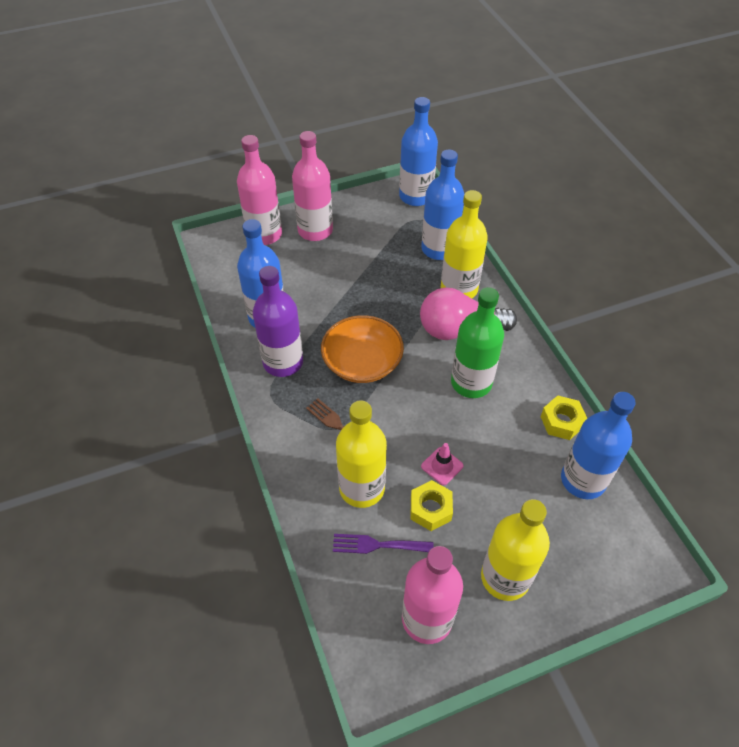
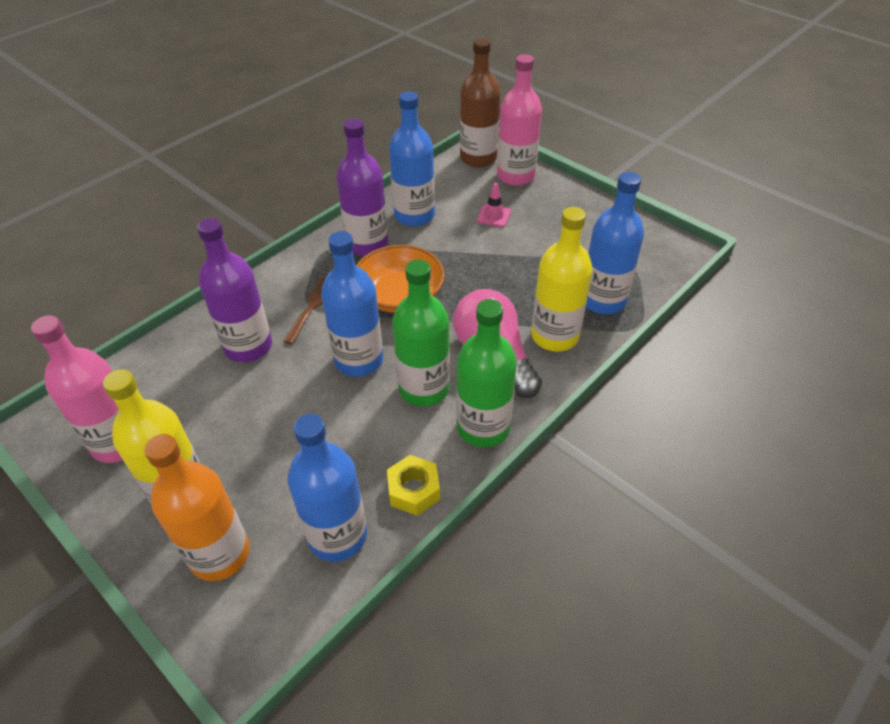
camera: 65 degrees right, 5 degrees down
(221, 247) = (478, 158): none -> brown bottle
(315, 230) = (549, 204): pink bottle -> none
(362, 488) = (248, 346): yellow bottle -> purple bottle
(377, 545) = (189, 379): purple fork -> none
(416, 196) = (668, 256): blue bottle -> blue bottle (359, 360)
(430, 509) = (243, 405): yellow nut -> none
(442, 466) = (300, 398): pink traffic cone -> pink traffic cone (494, 216)
(523, 362) = (483, 427): none -> green bottle
(572, 562) = (219, 554): none -> orange bottle

